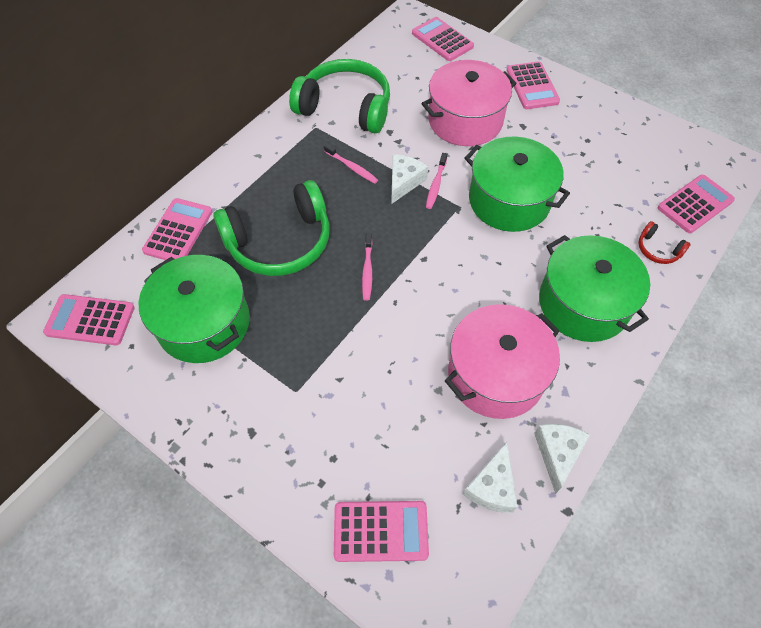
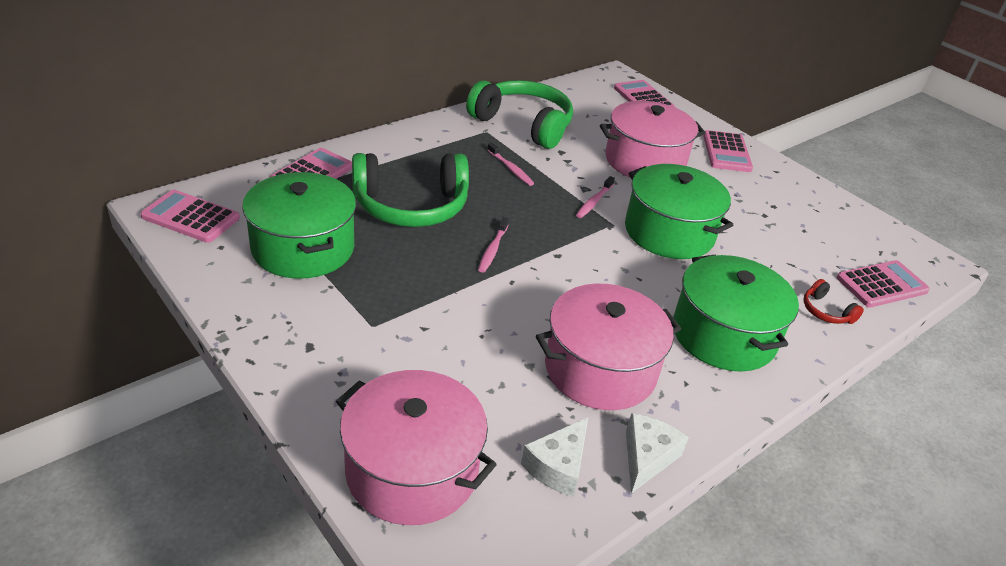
camera: 10 degrees right, 20 degrees down
(380, 531) = (412, 470): pink calculator -> pink pot
(404, 182) = (561, 192): white cheese -> none

